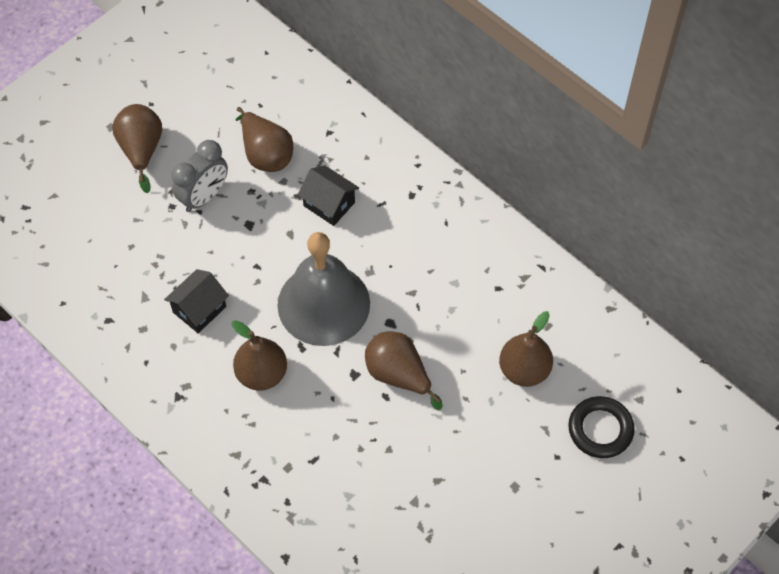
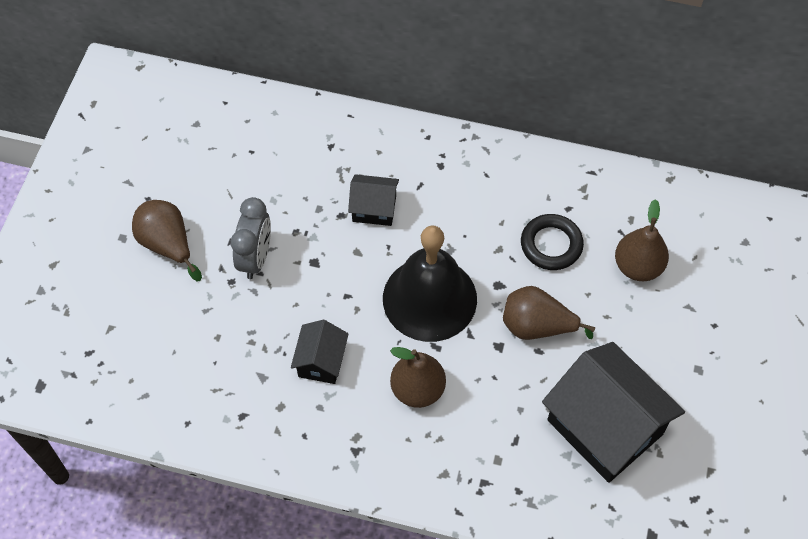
camera: 30 degrees left, 0 degrees up
(265, 154) = (286, 192): brown pear -> none
(323, 304) = (429, 298): grey bell -> black bell
(396, 490) = (604, 427): none -> black house
(600, 429) = (732, 283): black ring -> black ring (551, 245)

